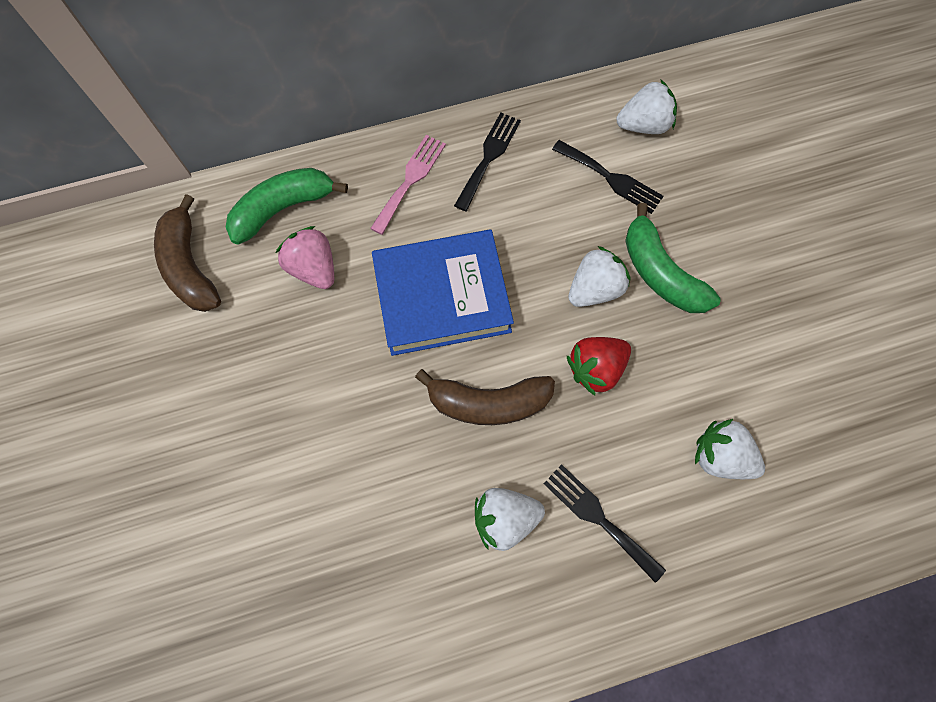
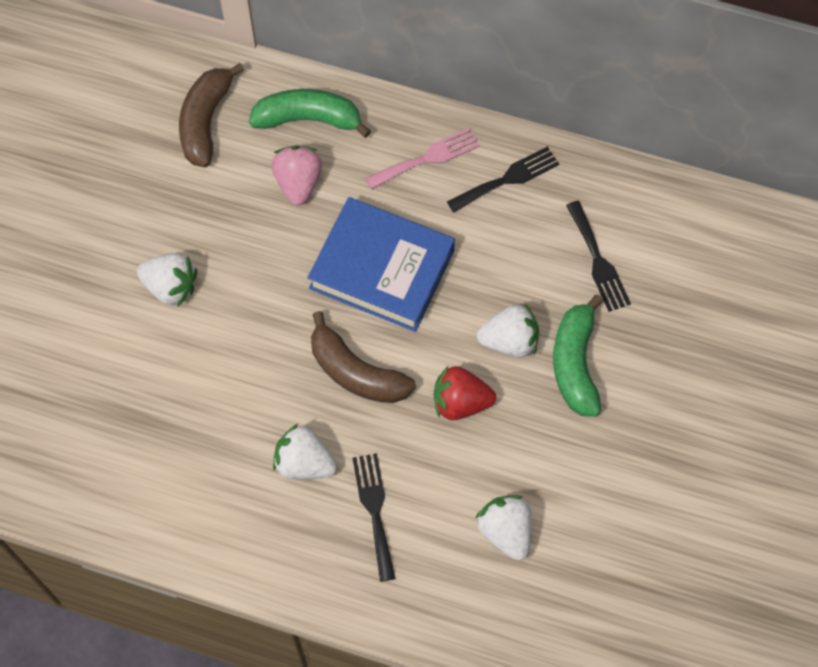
camera: 35 degrees right, 5 degrees down
(643, 125) = (665, 233): white strawberry -> white strawberry (171, 287)

